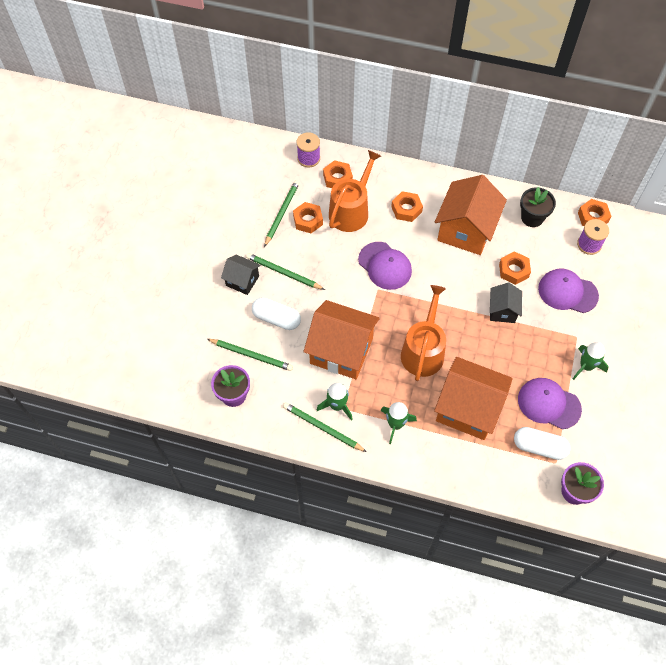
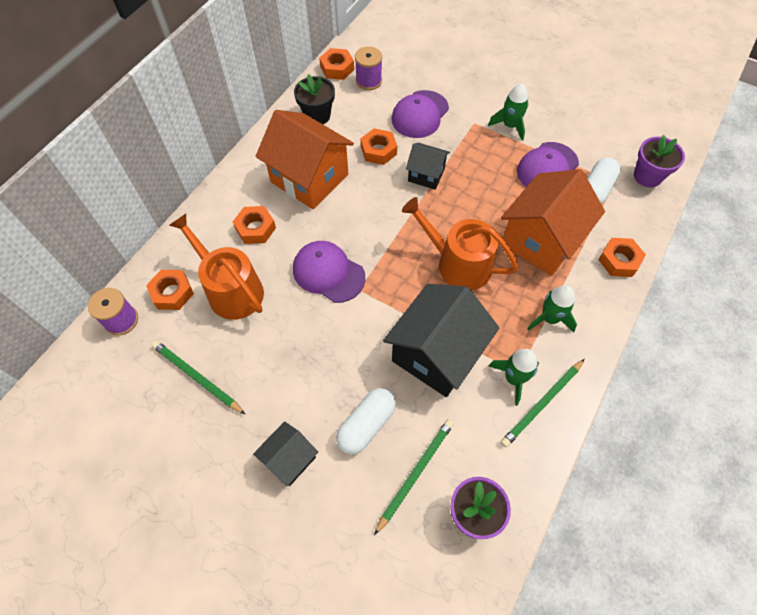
camera: 75 degrees left, 0 degrees up
(283, 273) = (296, 398): green pencil -> none
(308, 220) = (223, 346): orange nut -> orange nut (619, 260)
(341, 351) = (436, 354): orange house -> black house
(385, 266) = (328, 273): purple cap -> purple cap turned 120 degrees counterclockwise

